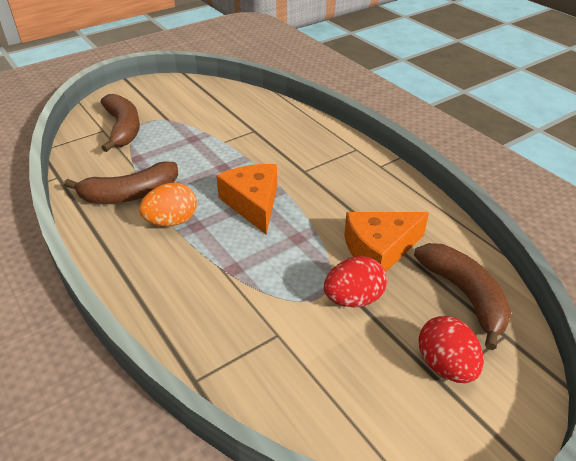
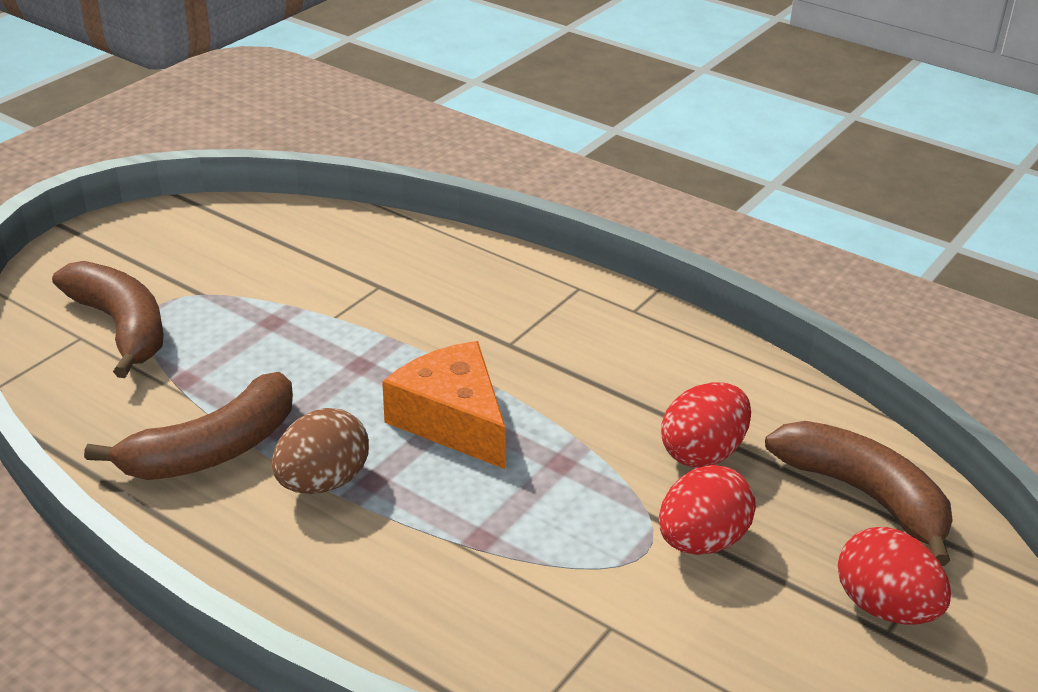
camera: 20 degrees left, 5 degrees down
(171, 221) = (323, 482): orange egg -> brown egg
(379, 250) = (703, 453): orange cheese -> red egg

